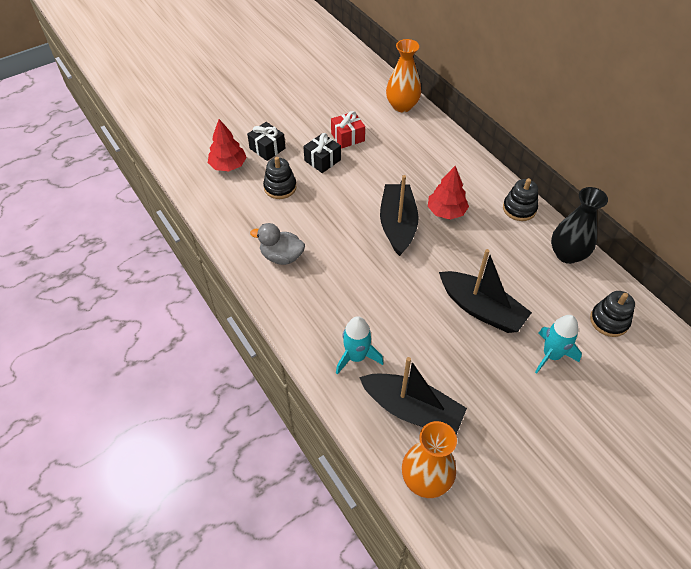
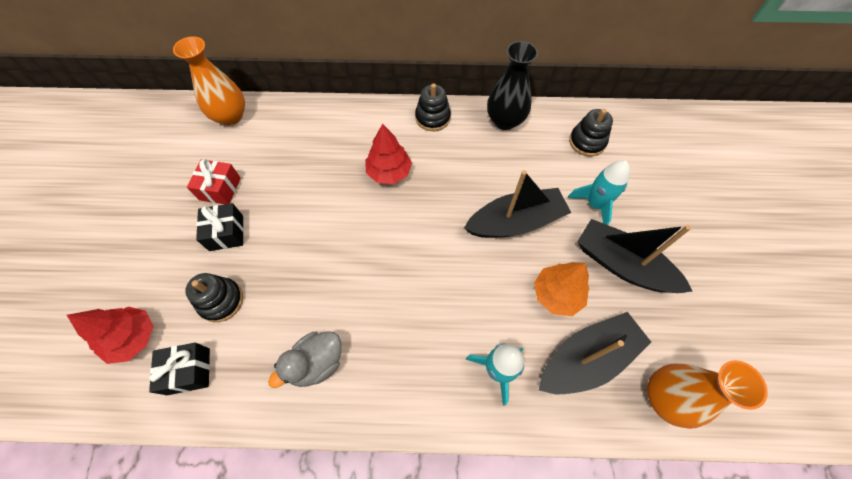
camera: 55 degrees left, 10 degrees up
(267, 148) = (153, 277): black gift -> black gift (189, 371)
(397, 225) = (370, 222): black boat -> black boat (622, 265)
(446, 366) = (557, 294): none -> orange tree

